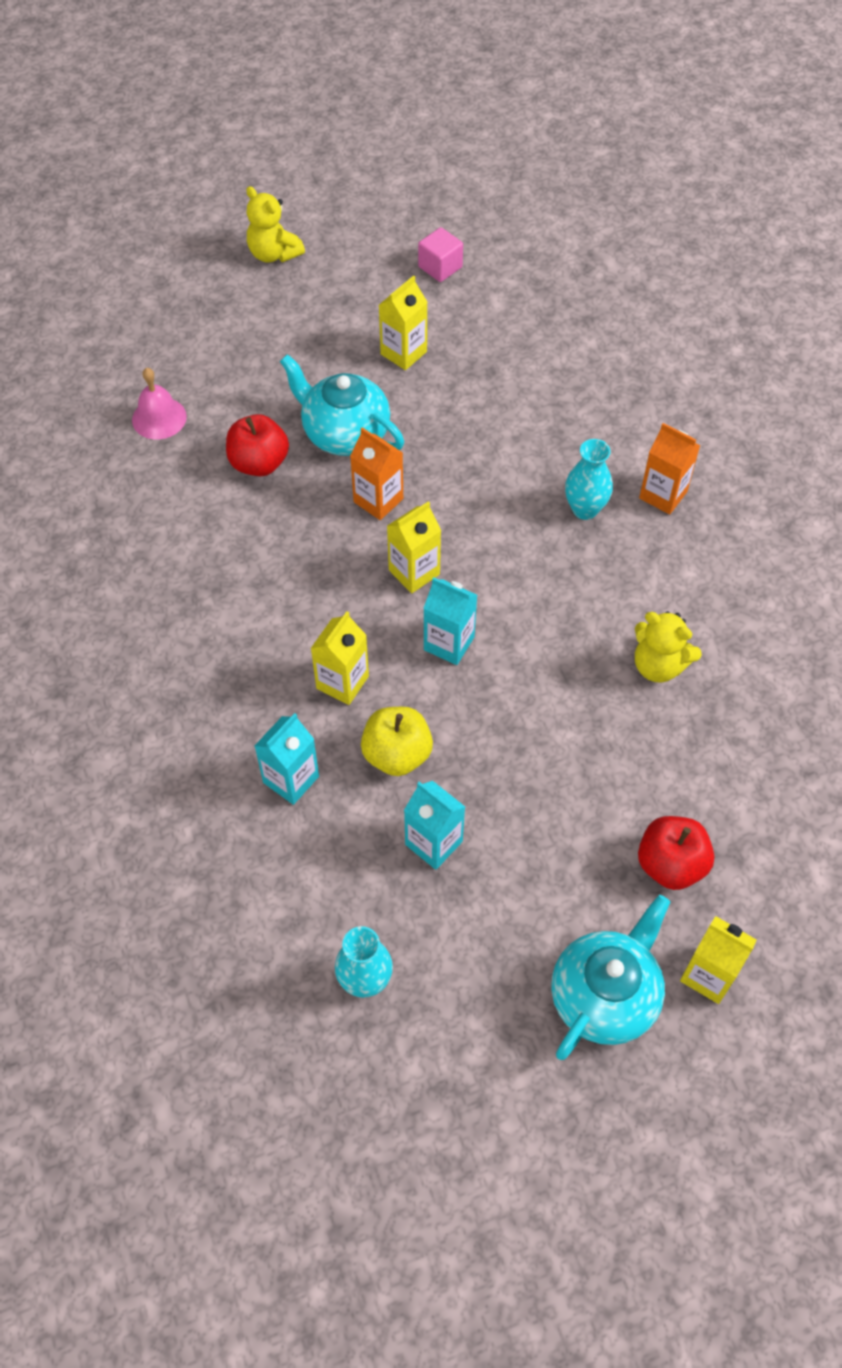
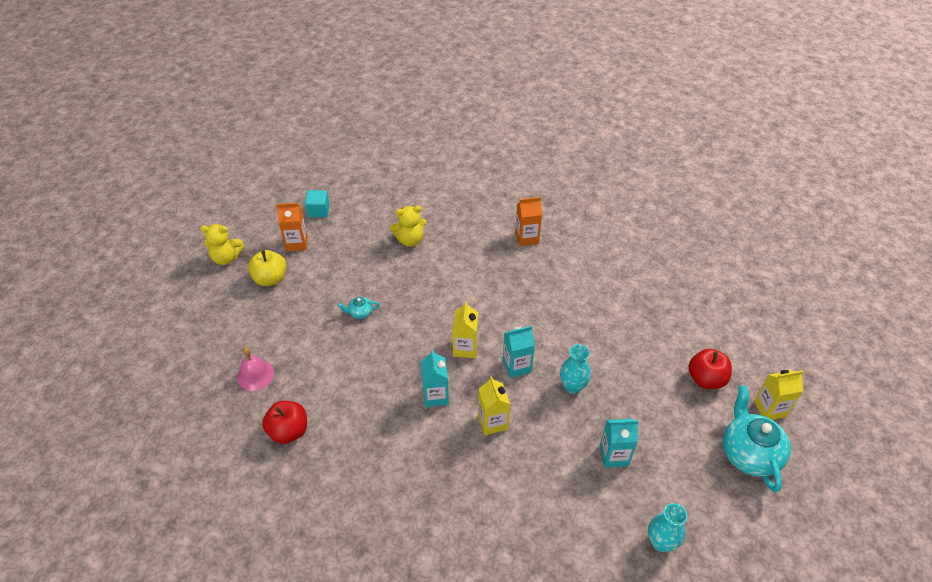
camera: 45 degrees left, 10 degrees down
(259, 463) = (334, 357): red apple -> red apple (289, 431)
(291, 779) = (523, 485): turquoise carton -> turquoise carton (435, 396)
(344, 433) = (360, 313): turquoise teapot -> turquoise teapot, size x0.44
(378, 500) = (411, 330): orange carton -> orange carton (296, 243)
(397, 754) = (553, 432): yellow apple -> yellow apple (270, 278)
(403, 353) = (346, 258): yellow carton -> none
(440, 267) = (318, 211): pink cube -> turquoise cube
(585, 509) = (503, 266): turquoise vase -> turquoise vase (572, 386)
(658, 665) = (606, 305): yellow teddy bear -> yellow teddy bear (410, 240)

